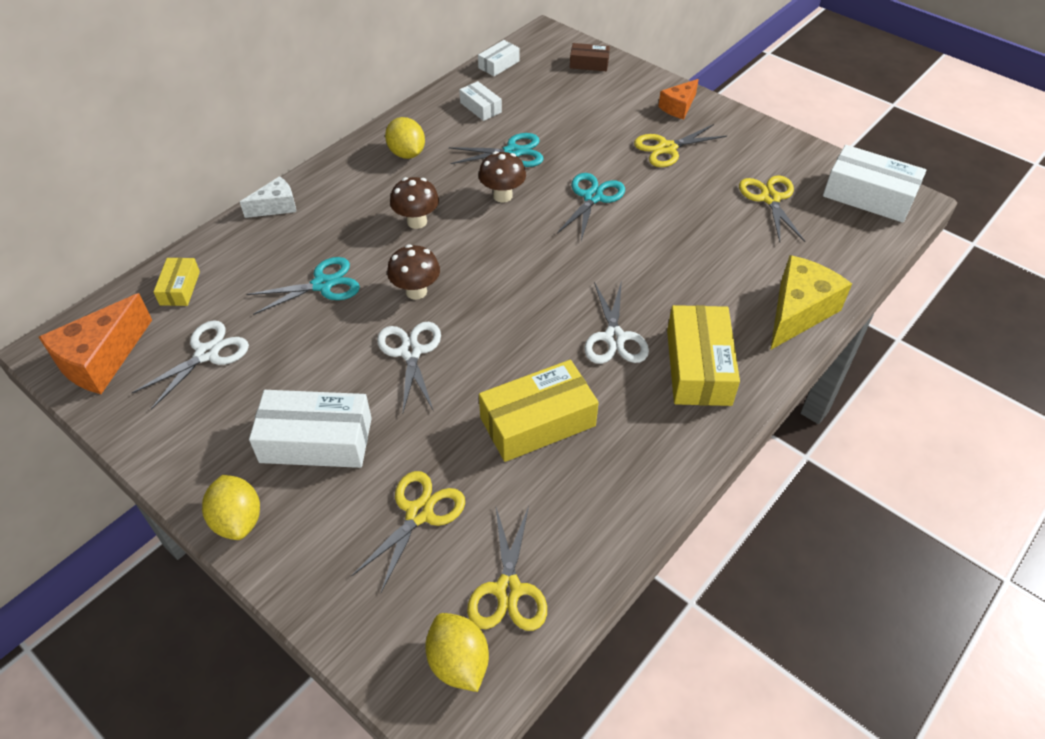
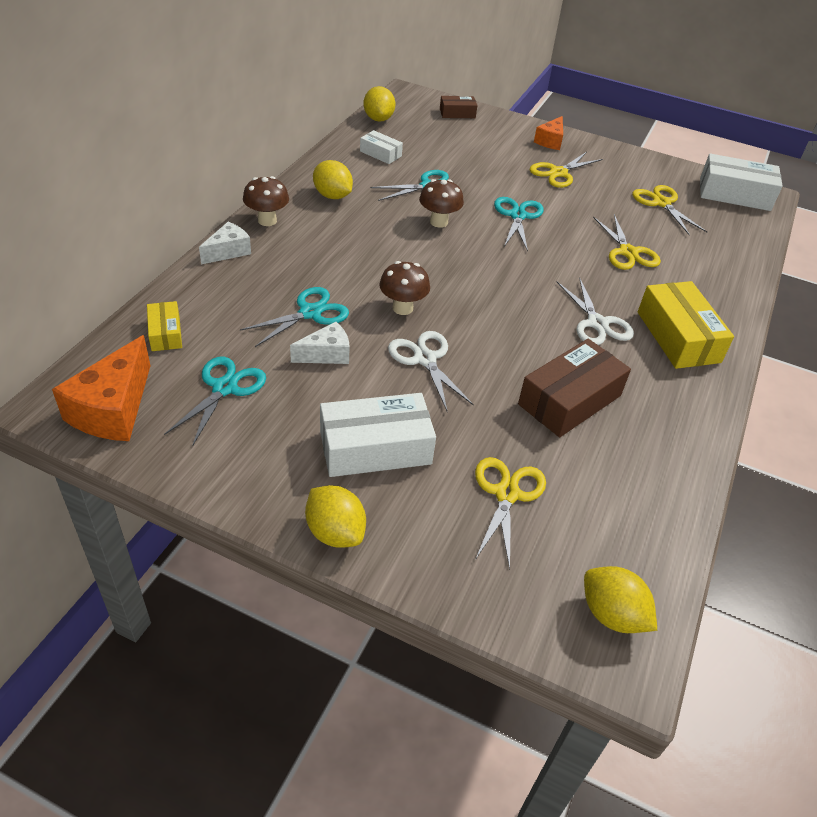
camera: 20 degrees left, 5 degrees down
(207, 354) = (225, 388): white scissors -> turquoise scissors
(317, 332) = (326, 354): none -> white cheese
(417, 222) = (372, 250): brown mushroom -> brown mushroom (267, 220)
(499, 64) = (378, 119): white box -> yellow lemon
(508, 590) = (621, 544): yellow scissors -> yellow scissors (628, 252)
(537, 421) = (569, 400): yellow box -> brown box
(798, 312) = (731, 285): yellow cheese -> none

